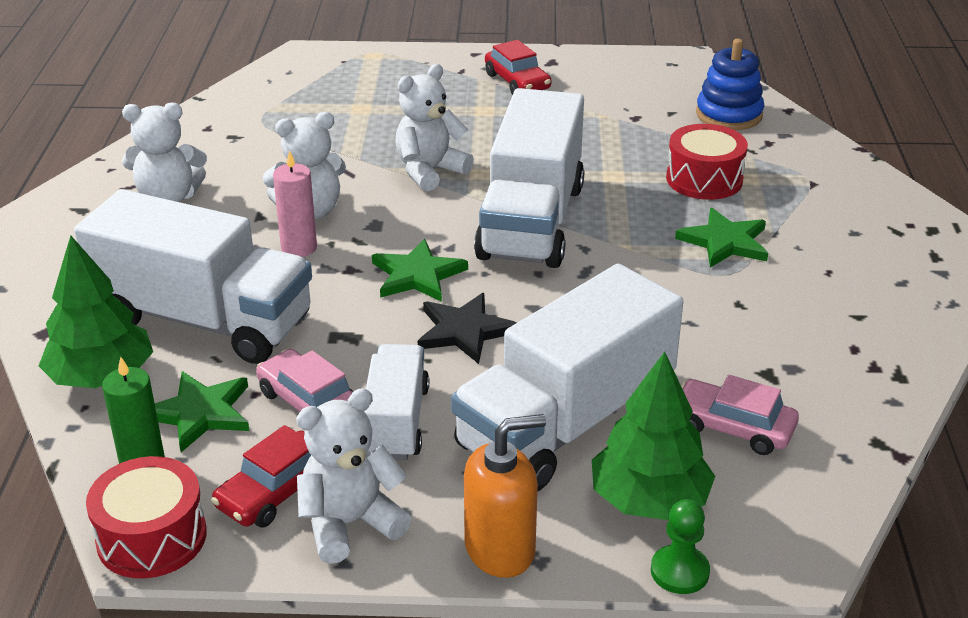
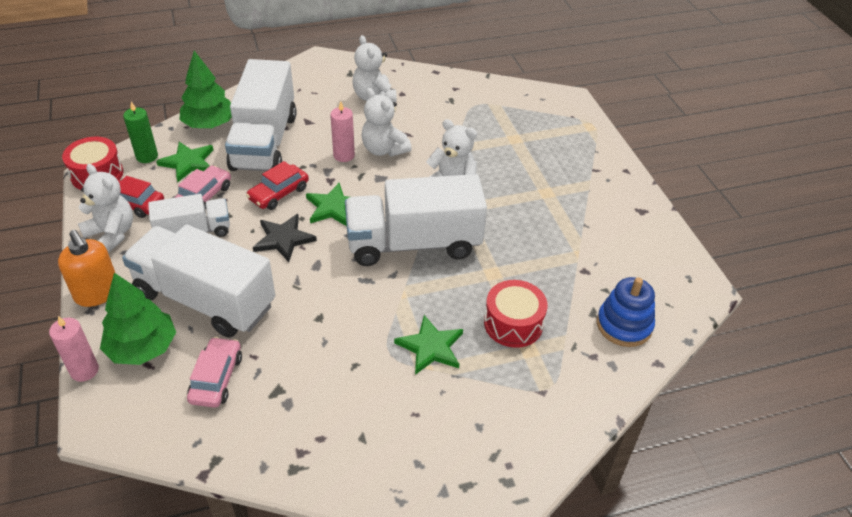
camera: 70 degrees right, 10 degrees up
(517, 82) = (598, 199): red car -> red car (279, 193)
(679, 571) = (84, 370): green pawn -> pink candle

